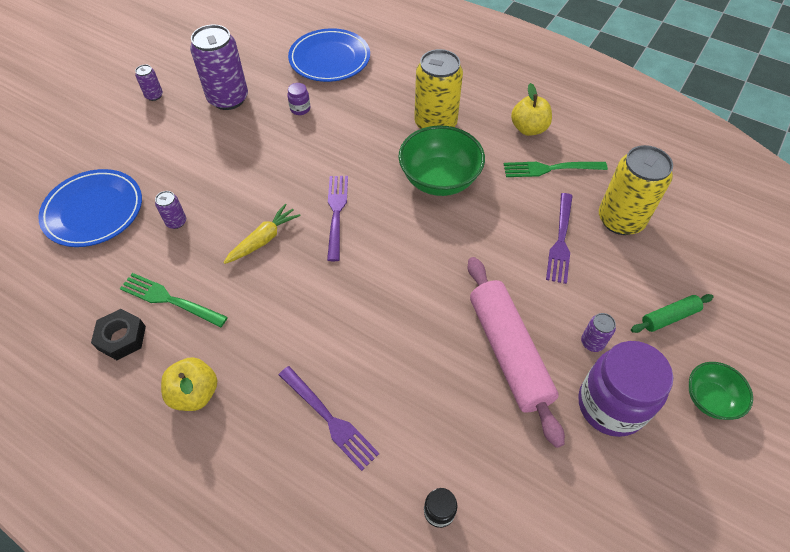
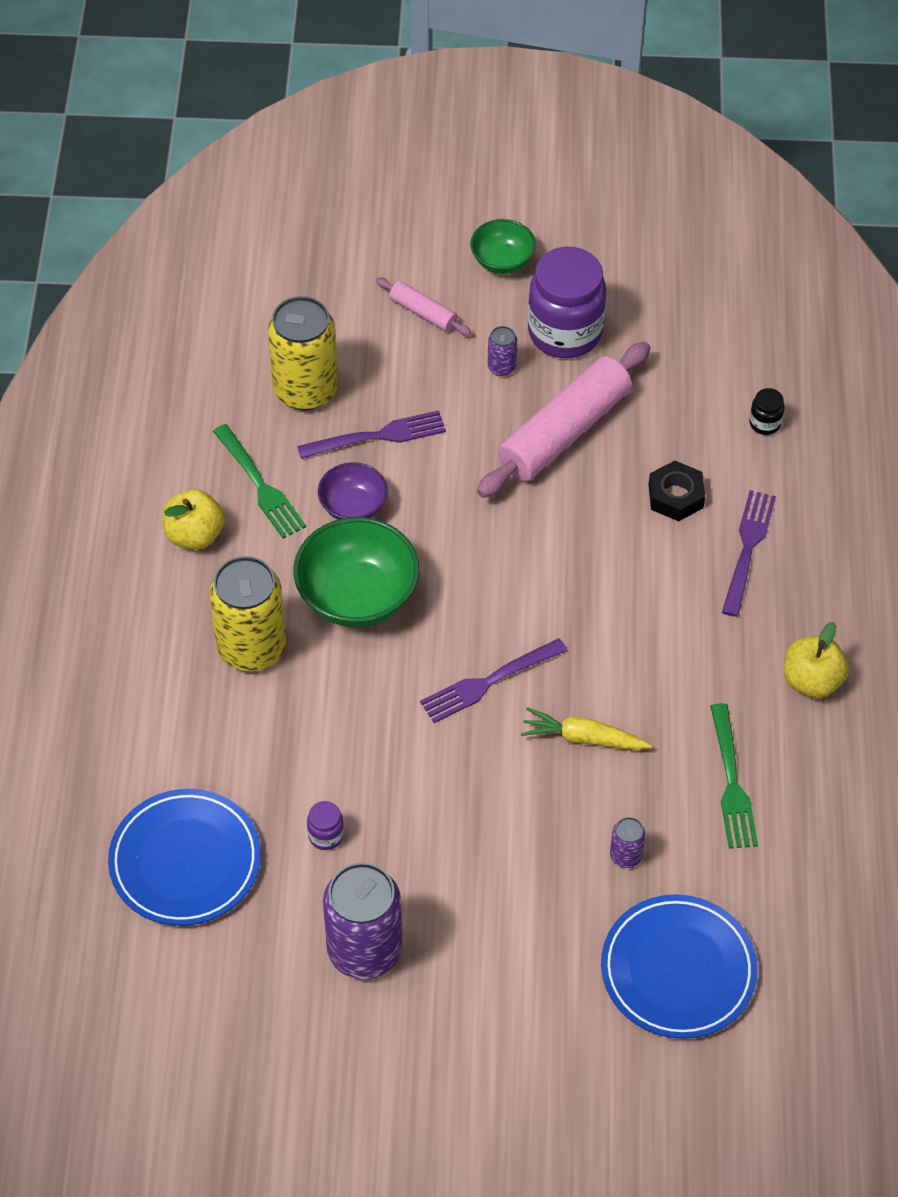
camera: 120 degrees left, 0 degrees up
(122, 338) = (809, 796): black nut -> black nut (675, 496)
(154, 96) = (424, 1064): purple can -> none
(508, 204) = (353, 507): none -> purple bowl
(669, 317) = (423, 313): green rolling pin -> pink rolling pin

